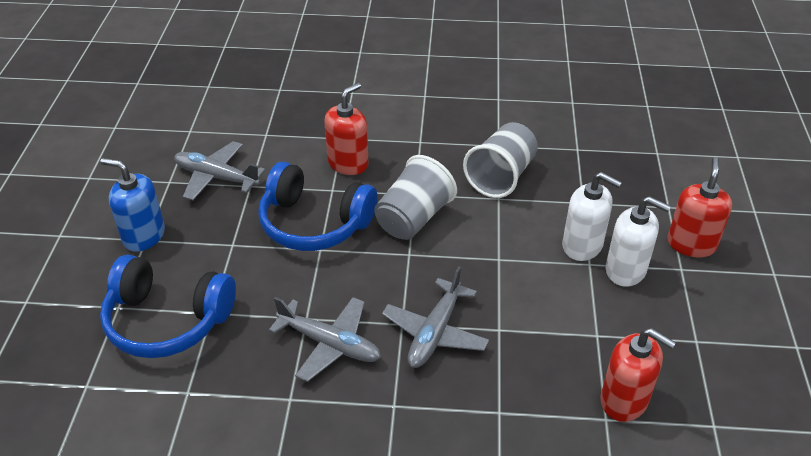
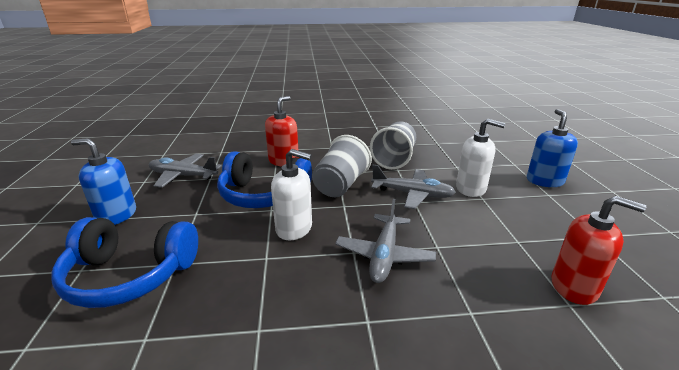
camera: 10 degrees left, 15 degrees down
(330, 344) = (291, 275): grey plane -> grey plane (412, 194)
(626, 270) = (511, 199): white soap dispenser -> white soap dispenser (294, 228)
(691, 244) = (544, 181): red soap dispenser -> blue soap dispenser

